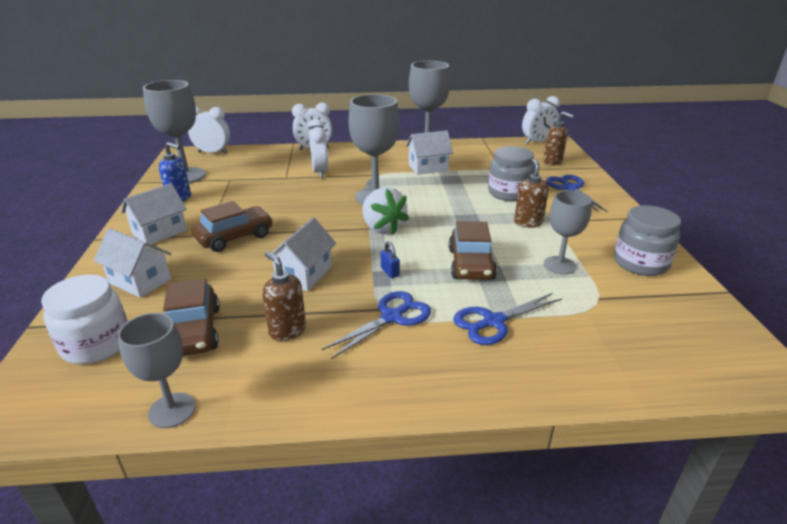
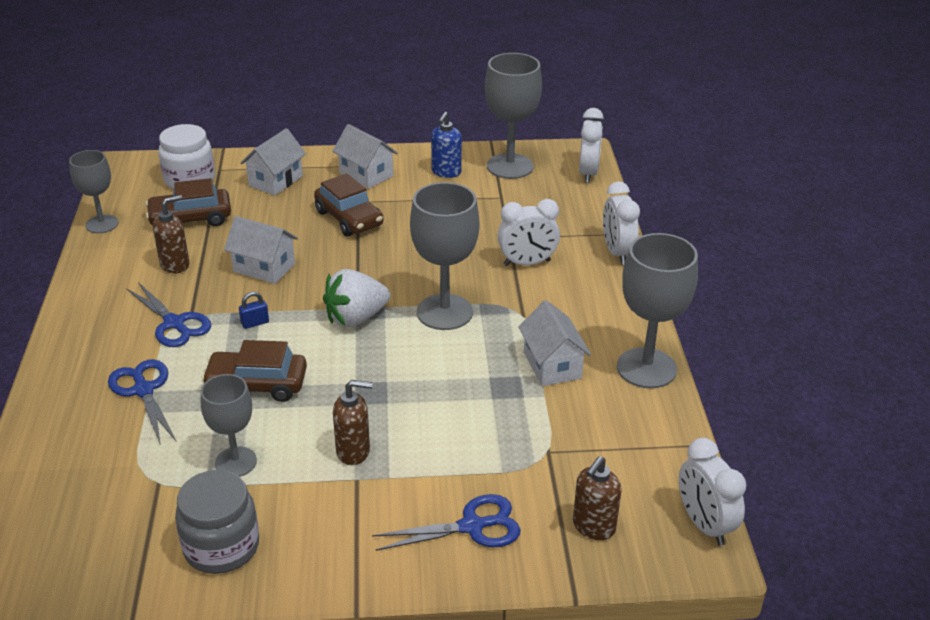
camera: 90 degrees right, 5 degrees up
(509, 193) = (453, 445): grey jar -> none

